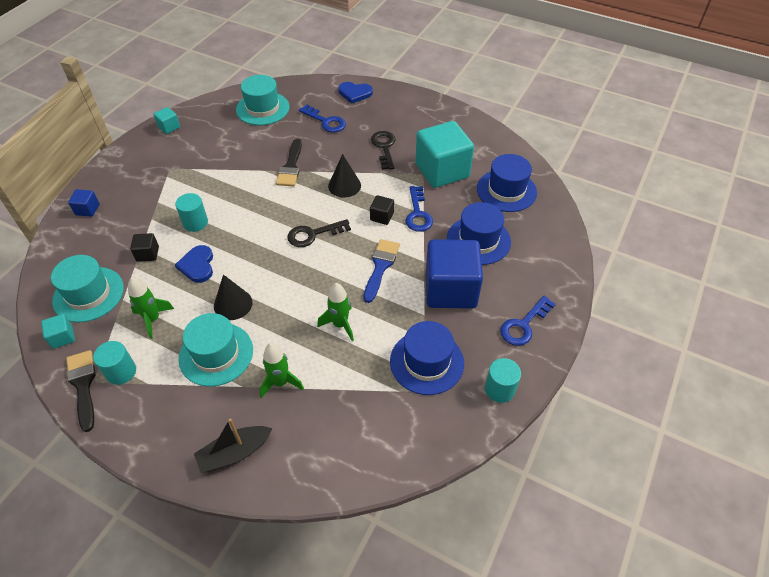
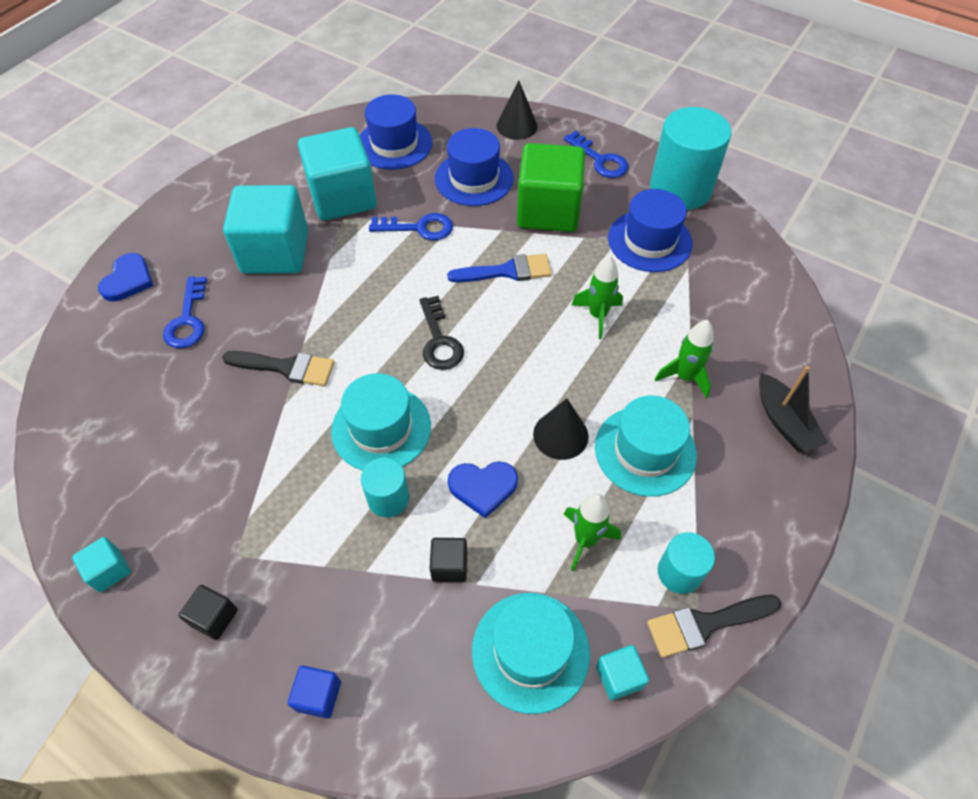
camera: 85 degrees left, 5 degrees up
(262, 108) = (115, 410): turquoise hat -> turquoise hat (381, 428)
(326, 121) = (188, 320): blue key -> blue key turned 135 degrees clockwise
(344, 185) = (346, 302): black cone -> black cone (517, 126)
(380, 267) = (507, 271): blue brush -> blue brush turned 150 degrees clockwise
(382, 216) = (418, 264): black cube -> black cube (214, 617)
(384, 147) = (275, 252): black key -> turquoise cube
(450, 289) = (548, 211): blue cube -> green cube
(499, 389) = (680, 189): turquoise cylinder -> turquoise cylinder, size x1.96

